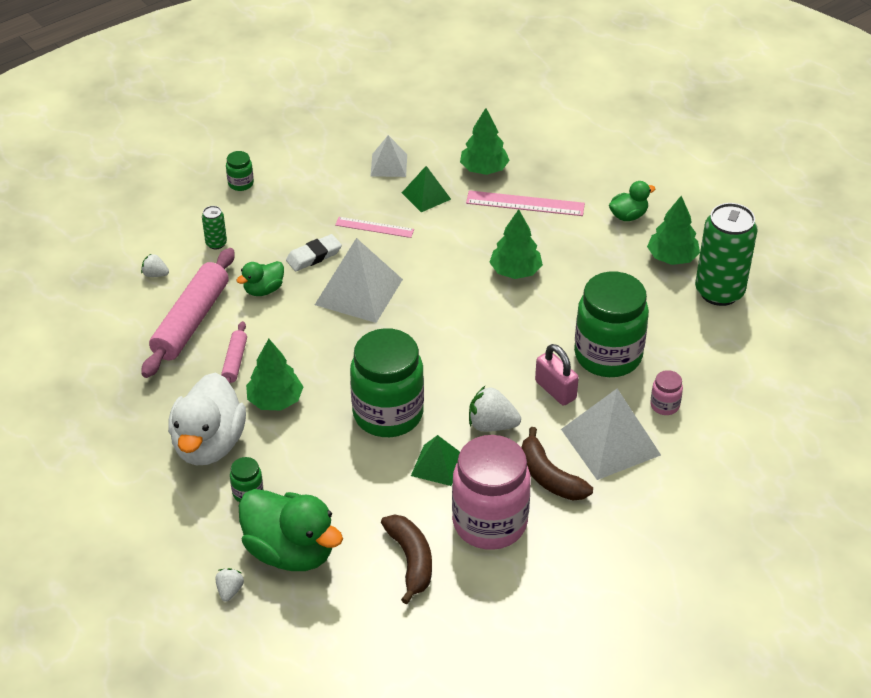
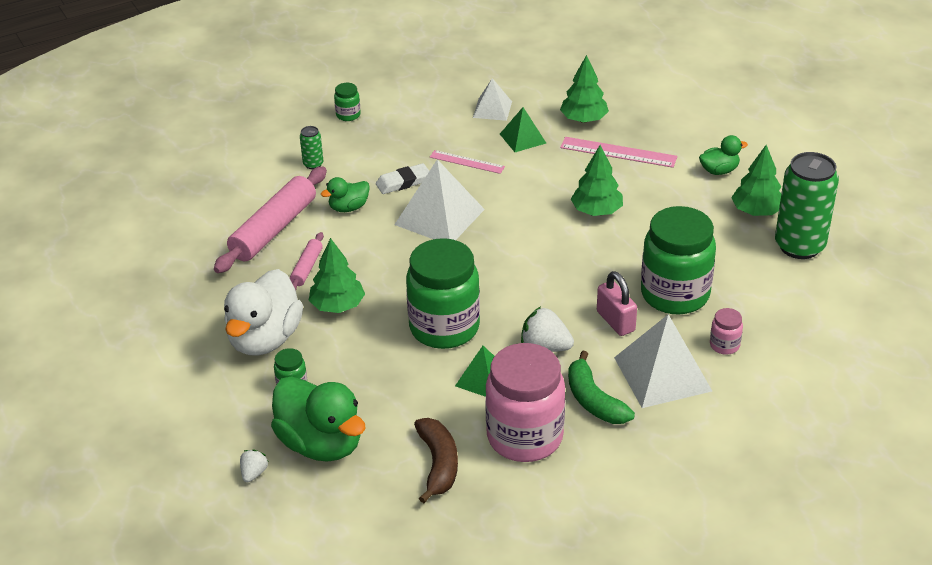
camera: 10 degrees right, 5 degrees down
(155, 274) = (250, 186): white strawberry -> none
(549, 477) = (594, 400): brown banana -> green banana

